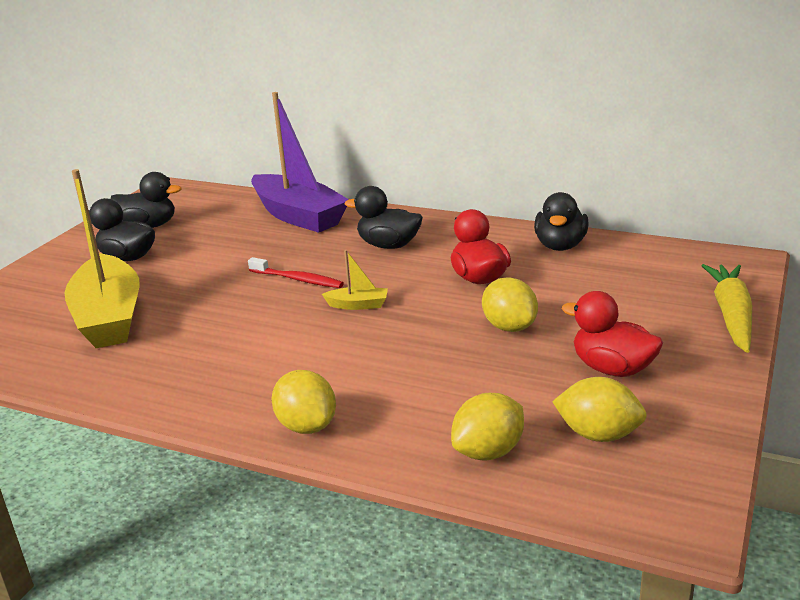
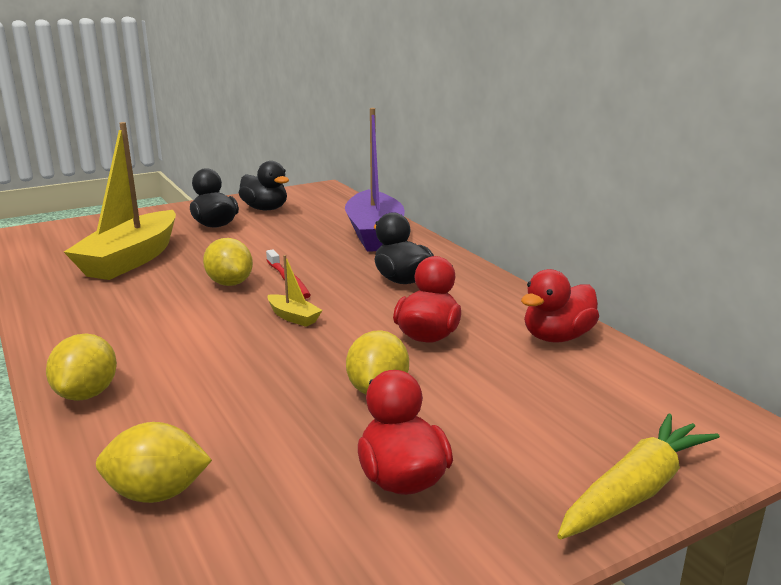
camera: 35 degrees right, 5 degrees down
(560, 246) = (557, 337): black duck -> red duck
(598, 435) = (271, 537): yellow lemon -> yellow lemon (230, 283)

